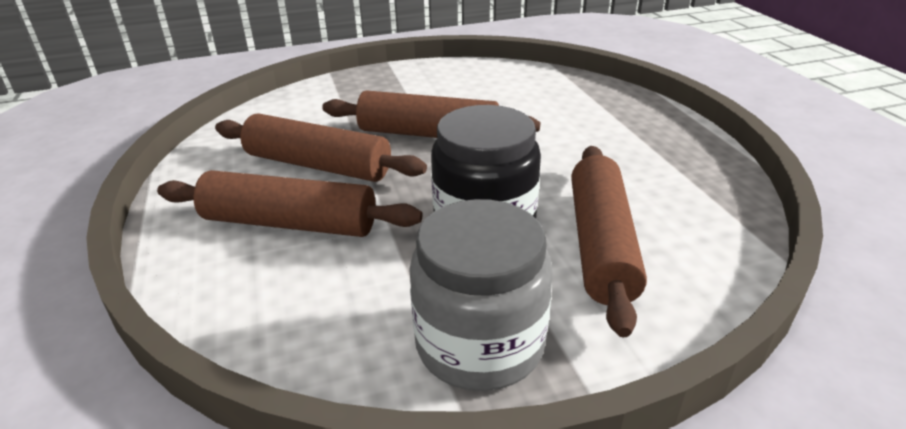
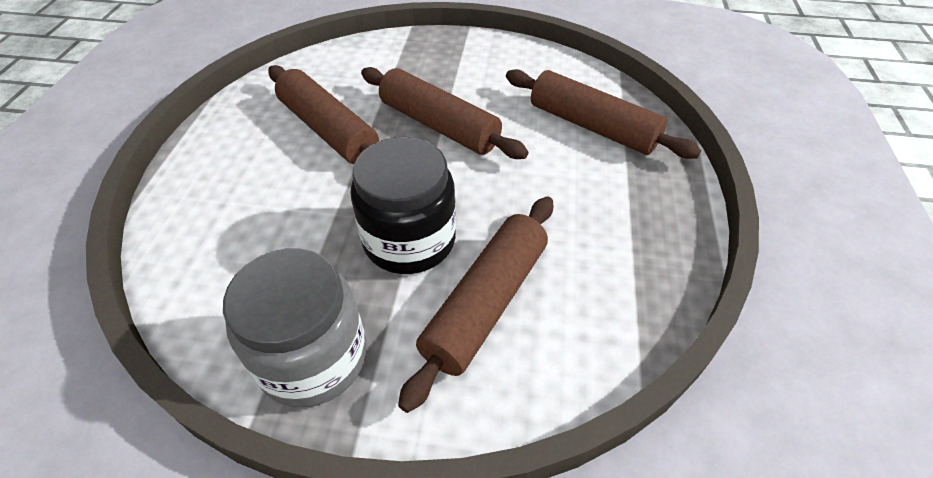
camera: 25 degrees right, 15 degrees up
(290, 223) = (268, 182): brown rolling pin -> brown rolling pin (592, 126)

